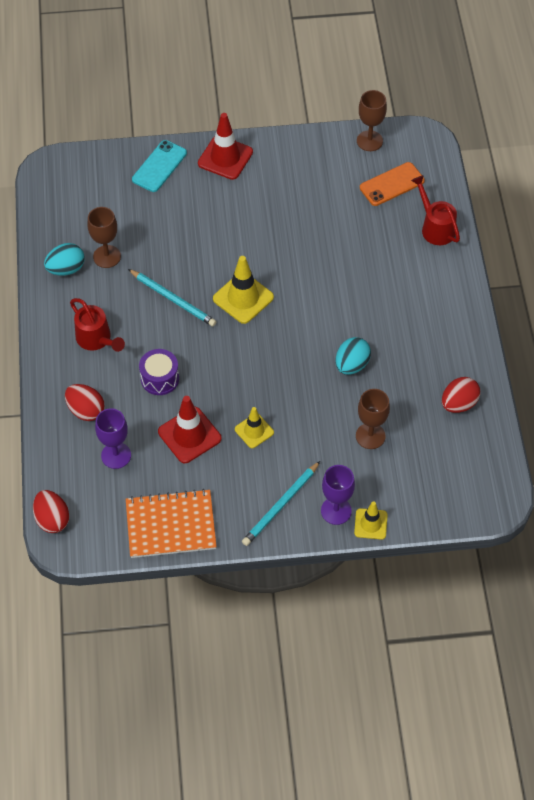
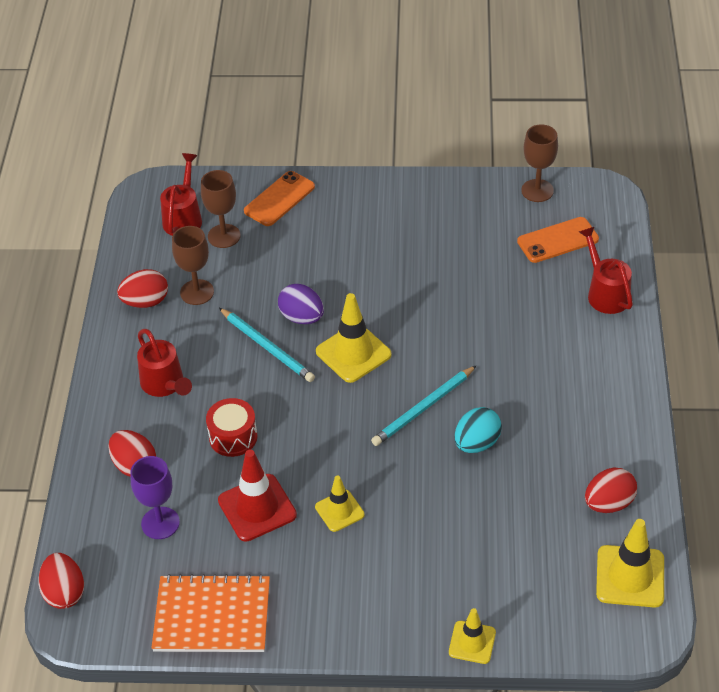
camera: 10 degrees right, 10 degrees down
(66, 269) = (145, 302): turquoise egg -> red egg
(83, 190) = (184, 217): none -> red watering can
(159, 166) = (279, 199): turquoise phone -> orange phone
(160, 378) = (233, 437): purple drum -> red drum
(196, 271) = (302, 317): none -> purple egg
(225, 158) = (359, 196): red traffic cone -> none
(281, 505) = (358, 606): turquoise pencil -> turquoise pencil (423, 408)
(336, 511) = (429, 621): purple goblet -> none
(370, 436) = (488, 532): brown goblet -> brown goblet (224, 236)
(481, 460) = (630, 576): none -> yellow traffic cone

